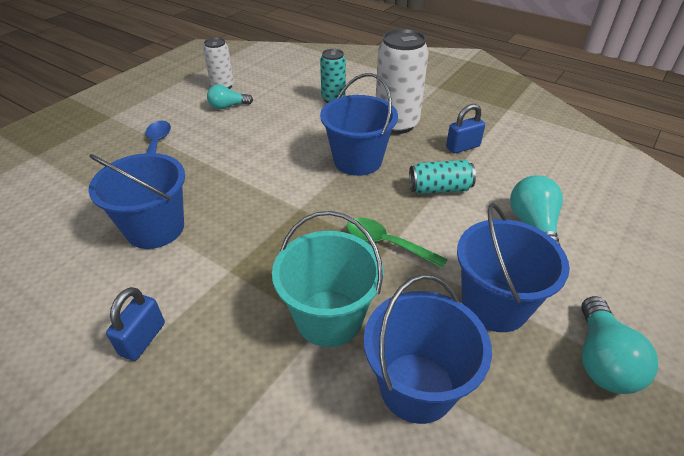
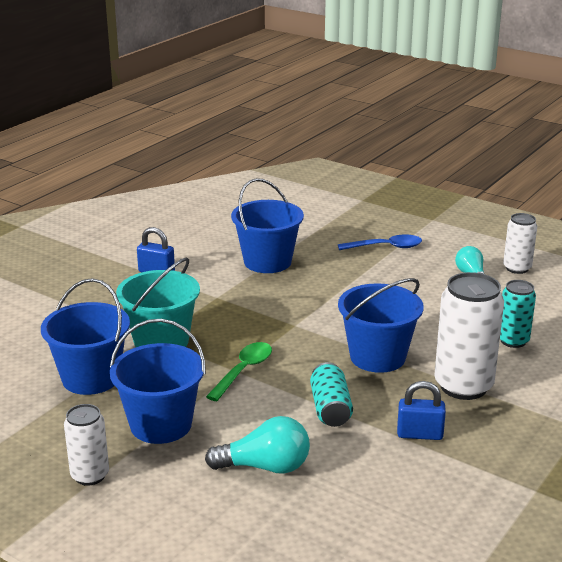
camera: 90 degrees right, 15 degrees down
(462, 147) = (419, 434): blue padlock -> blue padlock turned 60 degrees counterclockwise
(602, 360) = (90, 475): turquoise light bulb -> white can

